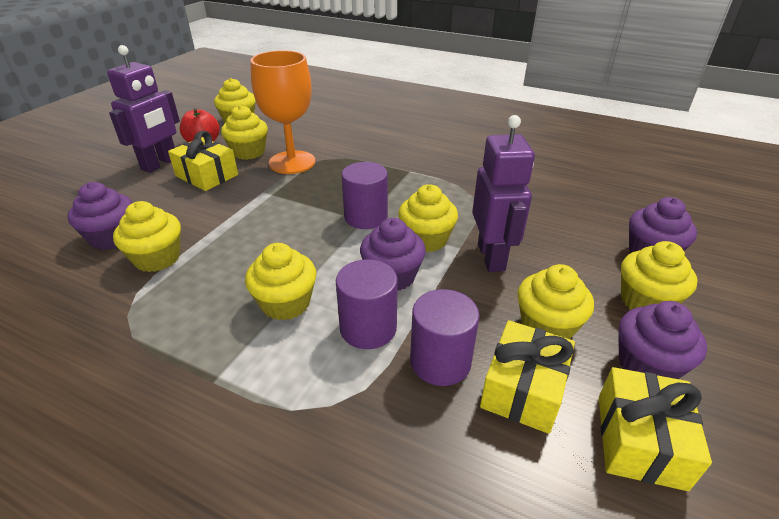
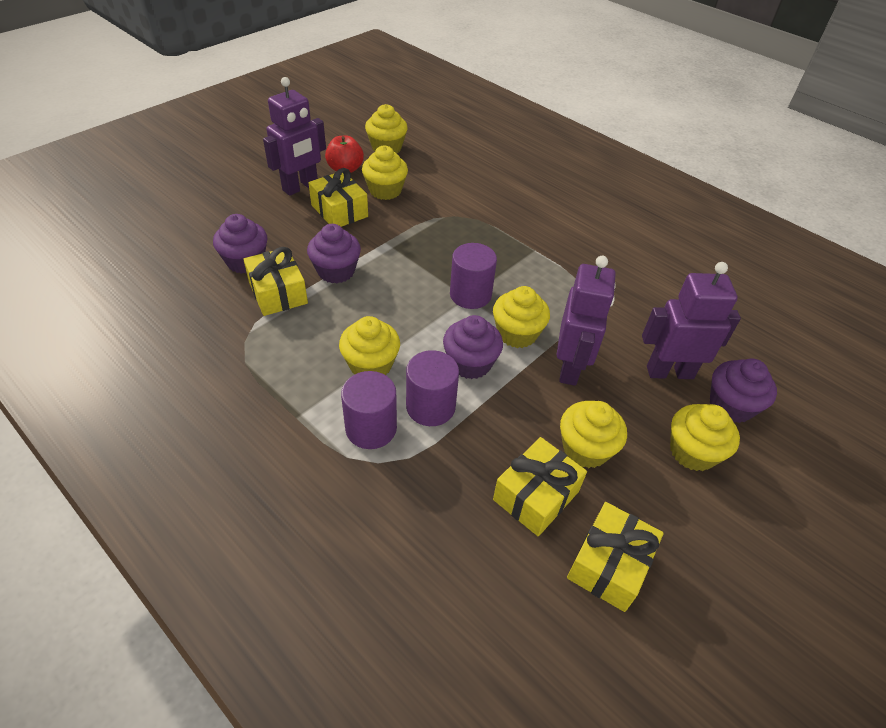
camera: 15 degrees right, 10 degrees up
(157, 258) = (278, 293): yellow cupcake -> yellow gift
(292, 162) = (423, 213): orange goblet -> none
(440, 361) = (478, 453): purple cylinder -> purple cylinder (371, 428)
(581, 239) = (669, 372): none -> purple robot
(647, 365) = (655, 508): purple cupcake -> purple cupcake (336, 271)

